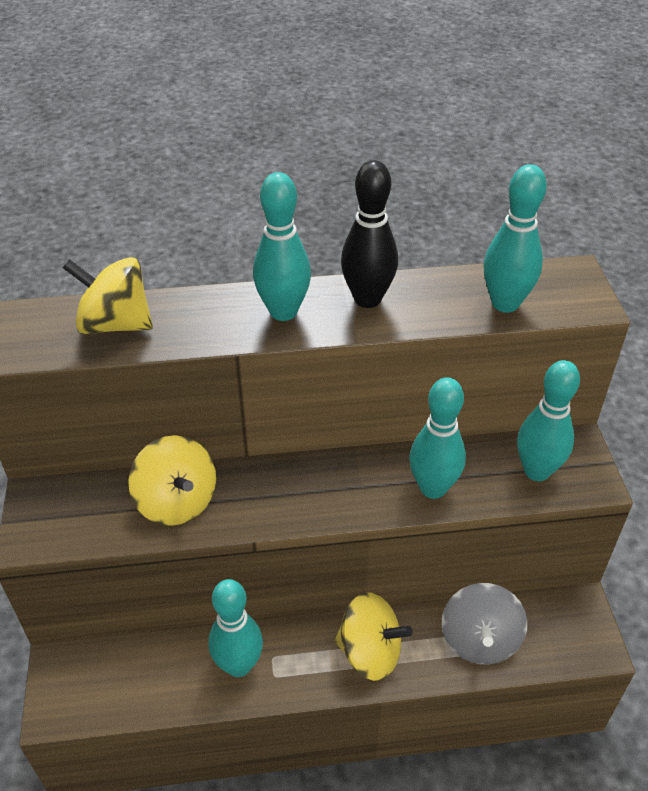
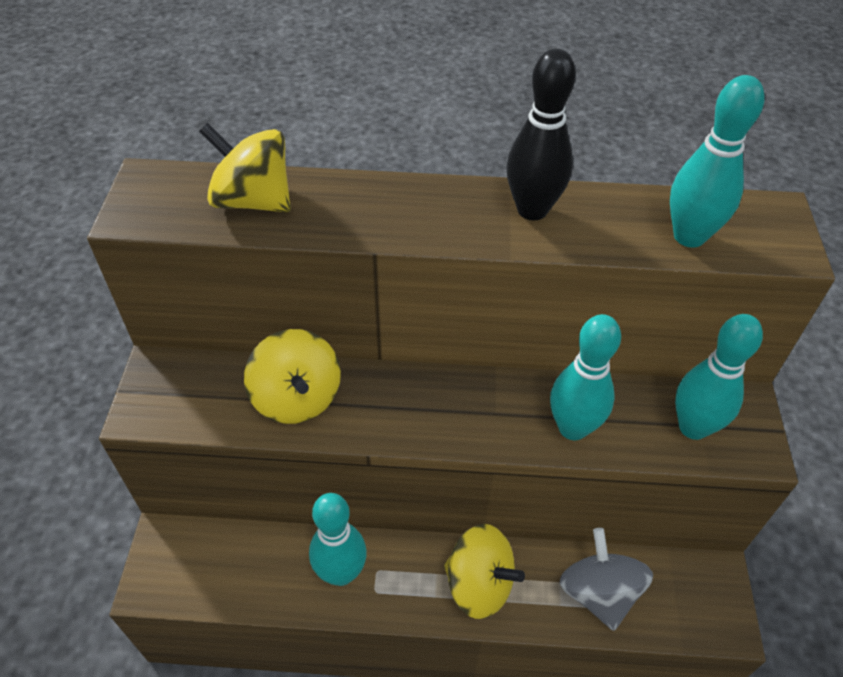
camera: 10 degrees right, 5 degrees up
(283, 312) = (436, 211): turquoise bowling pin -> none
(479, 640) = (599, 592): grey spinning top -> grey spinning top turned 150 degrees clockwise

